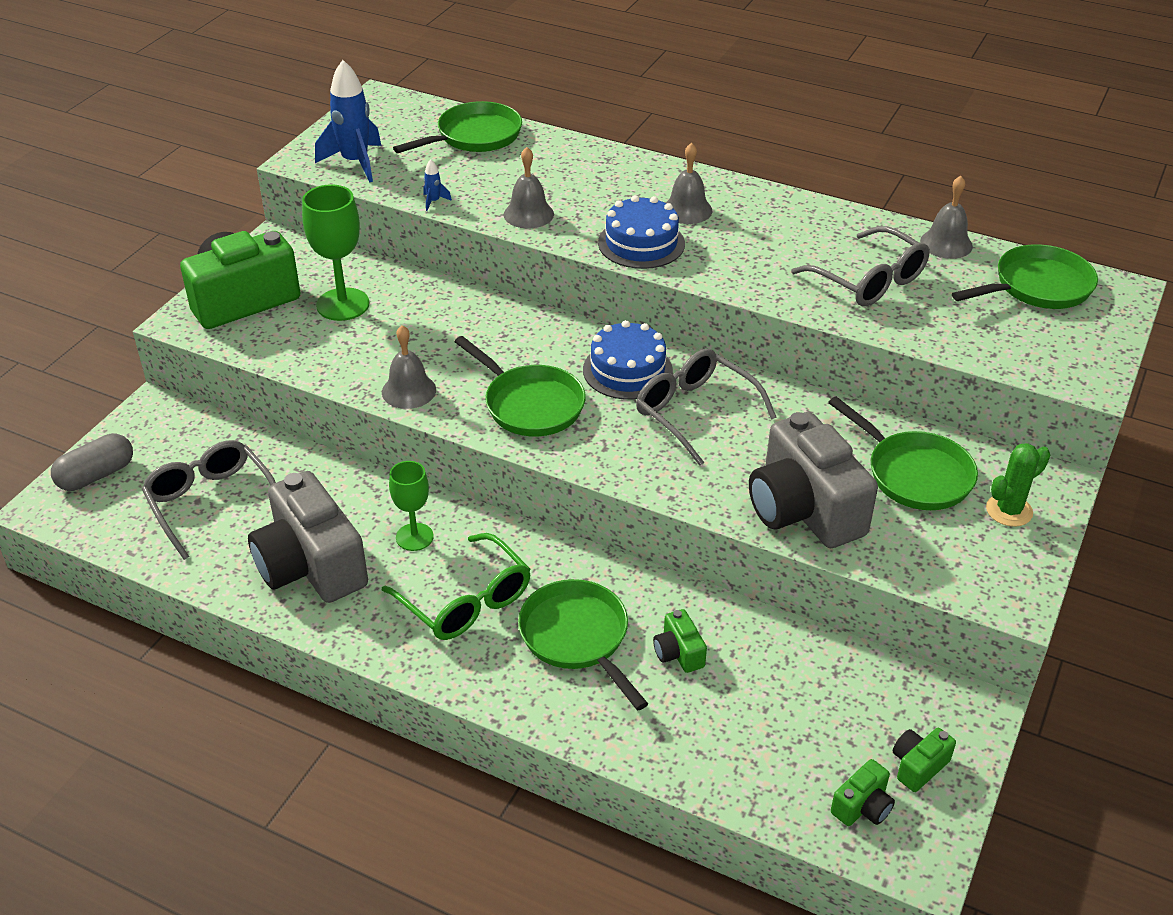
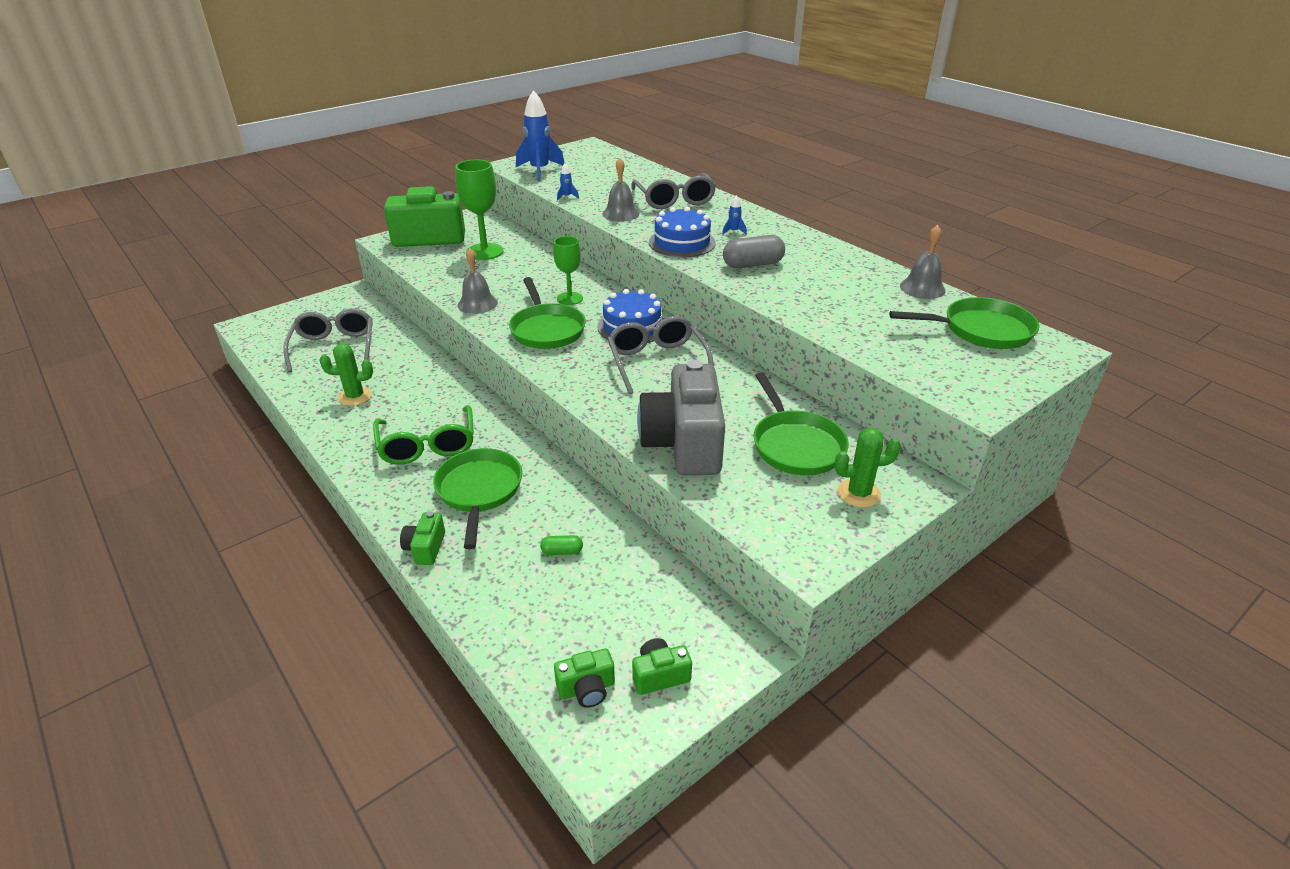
camera: 25 degrees right, 5 degrees down
(96, 475) = (289, 317): grey capsule -> grey capsule (752, 265)
(311, 566) = (355, 397): grey camera -> green cactus
(414, 537) = (432, 399): green goblet -> green goblet (569, 298)
(474, 136) = (628, 171): green pan -> none
(678, 653) = (540, 524): green camera -> green camera (425, 548)
(687, 210) = (733, 231): grey bell -> blue rocket
(726, 675) = (562, 551): none -> green capsule
(869, 281) = (836, 297): grey glasses -> grey glasses (674, 200)

